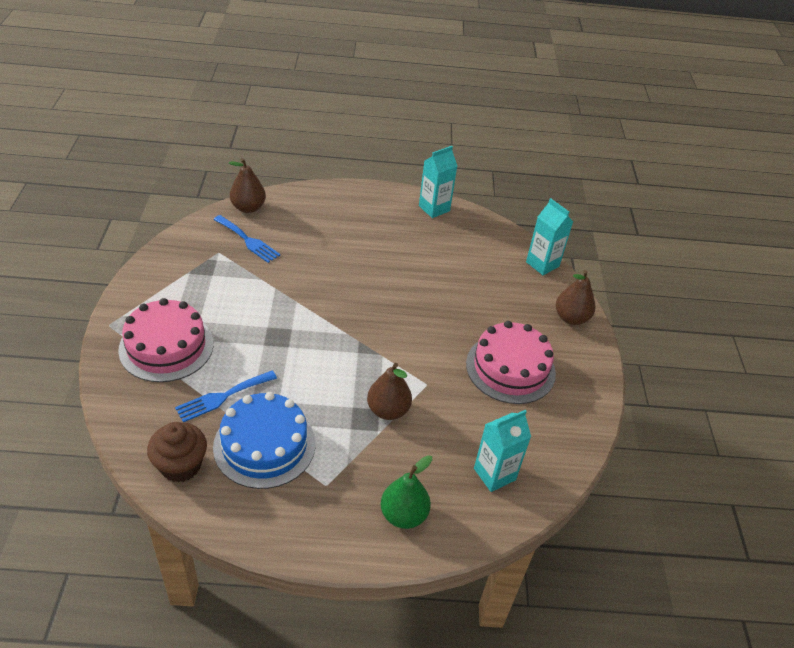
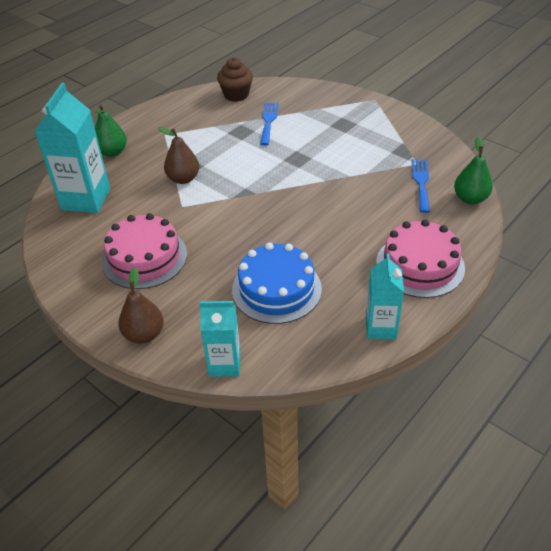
camera: 135 degrees right, 0 degrees up
(166, 346) = (333, 114): pink cake -> pink cake (420, 265)
(248, 207) = (470, 199): brown pear -> green pear
(248, 240) = (421, 183): blue fork -> blue fork turned 105 degrees clockwise
(264, 445) = (216, 124): blue cake -> blue cake (276, 289)
(494, 474) = (86, 199): turquoise carton -> turquoise carton, size x1.63

